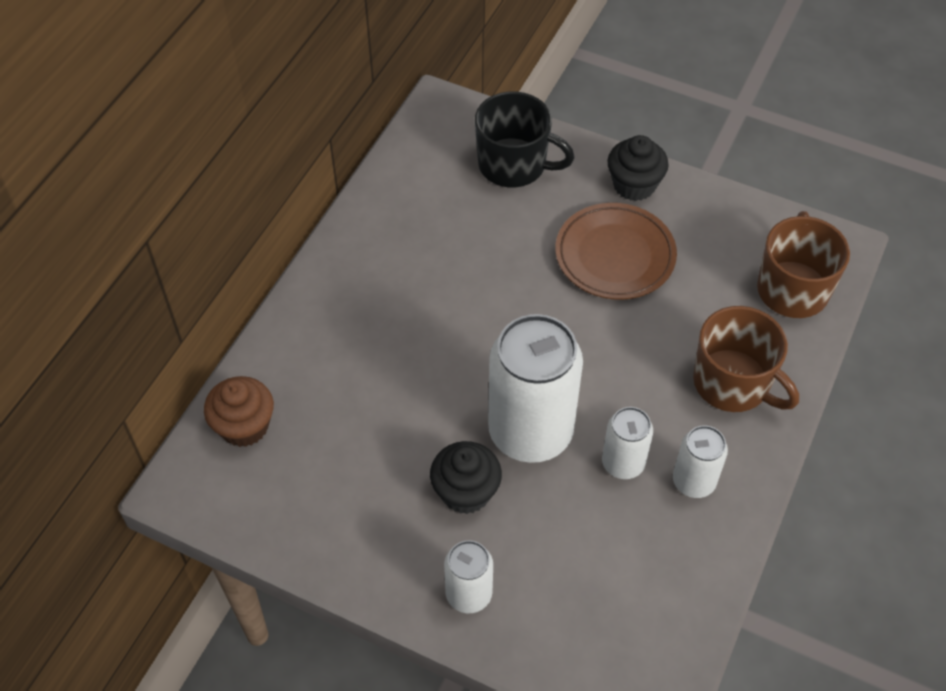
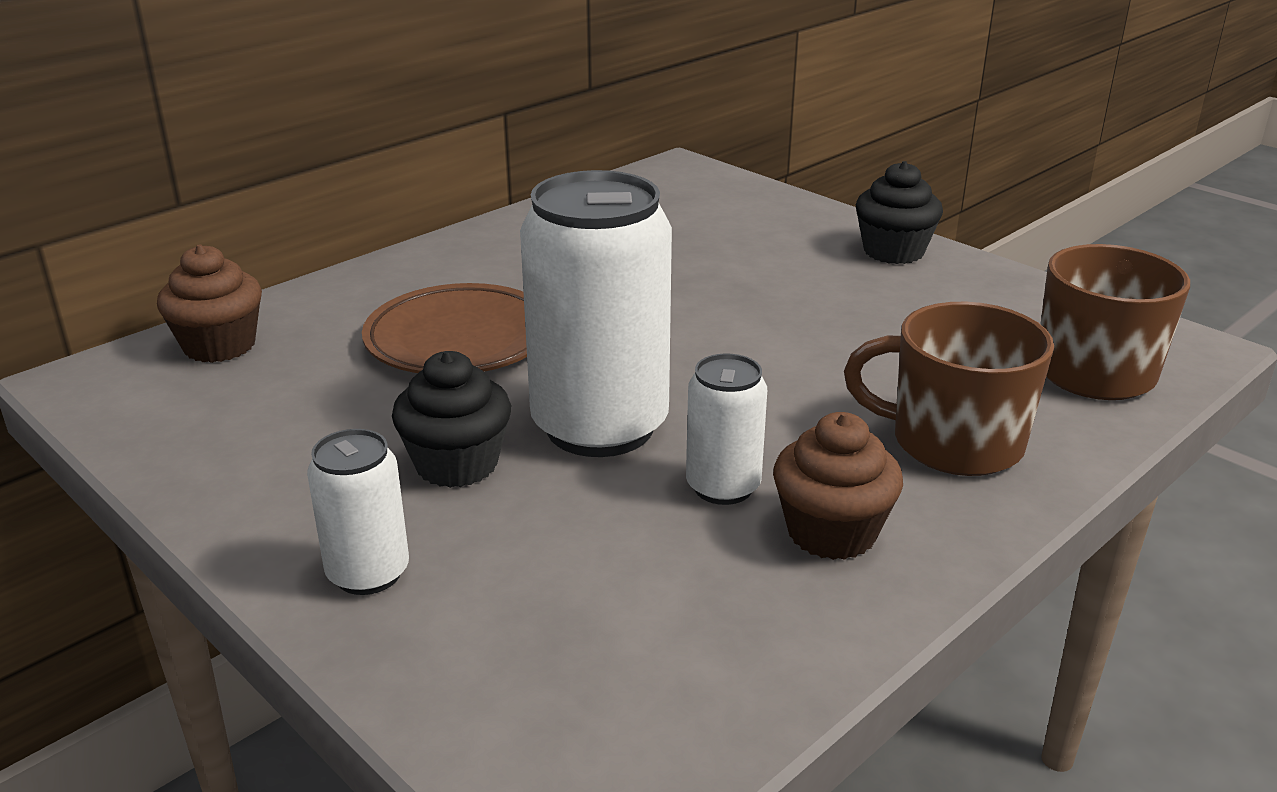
camera: 20 degrees right, 25 degrees down
(514, 165) = (740, 215): black mug -> none
(615, 256) = (832, 299): brown plate -> brown plate (459, 339)
(693, 481) = (831, 532): white can -> brown cupcake
(732, 383) = (953, 442): brown mug -> brown mug turned 135 degrees clockwise

